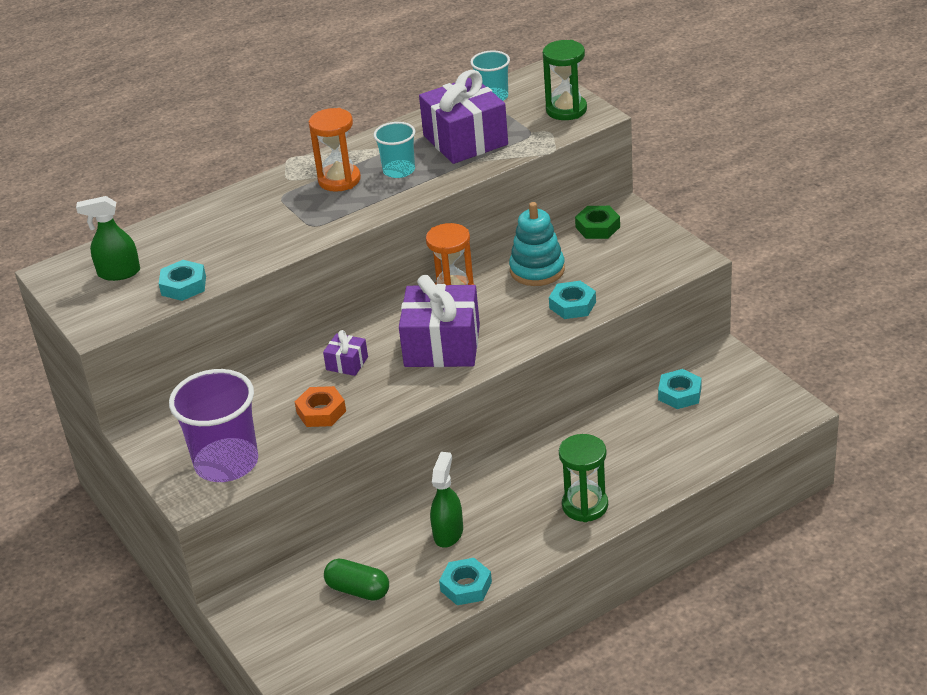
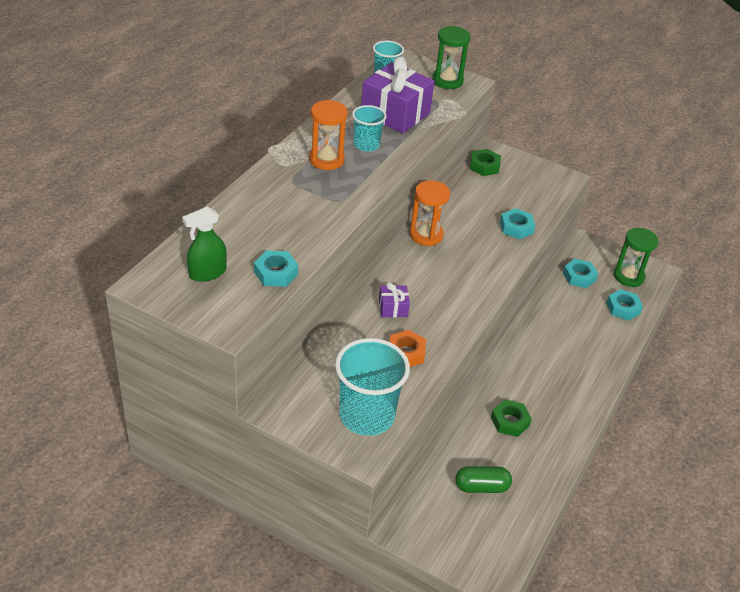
camera: 35 degrees left, 5 degrees up
(226, 463) = (366, 416): purple cup -> turquoise cup
(442, 346) = (452, 278): purple gift -> none
(448, 533) = (510, 421): green spray bottle -> green nut
(466, 586) = (554, 459): turquoise nut -> turquoise nut (623, 308)
(537, 270) = (470, 205): turquoise stacking toy -> none
(585, 506) = (584, 374): green hourglass -> green hourglass (628, 276)

